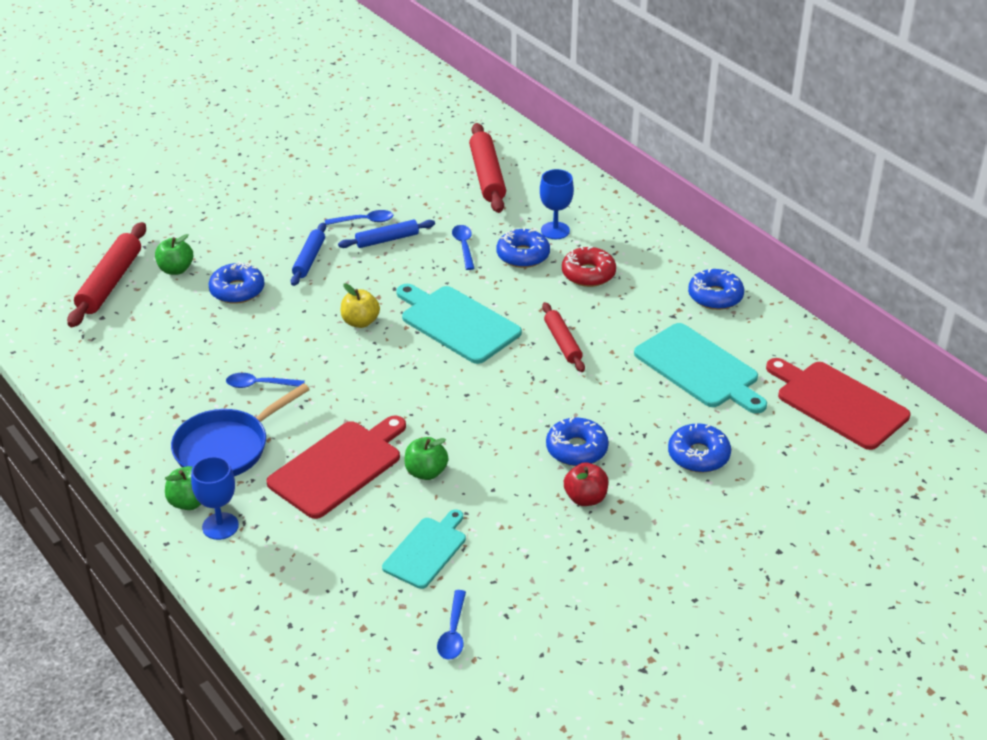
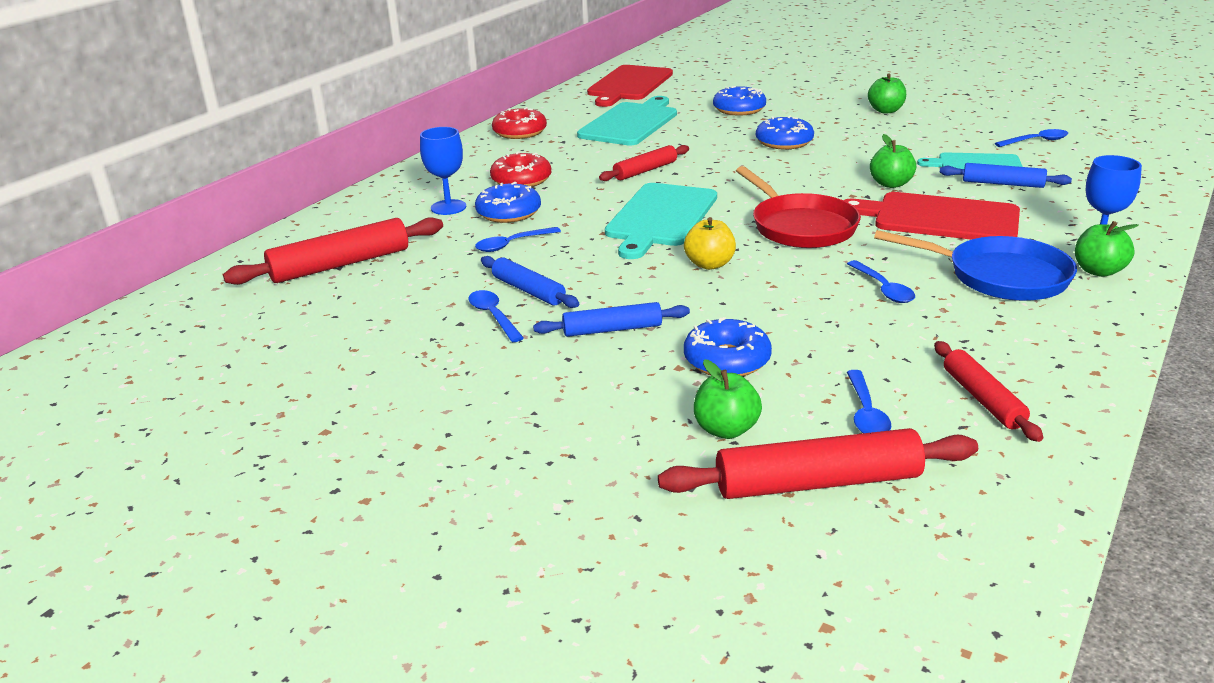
camera: 110 degrees left, 10 degrees down
(114, 366) = (983, 399): none -> red rolling pin
(144, 319) = (866, 413): none -> blue spoon
(373, 543) = (1002, 184): none -> blue rolling pin
(385, 386) = (800, 226): none -> red pan
(585, 498) = (836, 130): red apple -> none
(624, 565) = (885, 111): none -> green apple
(715, 296) = (520, 132): blue donut -> red donut

